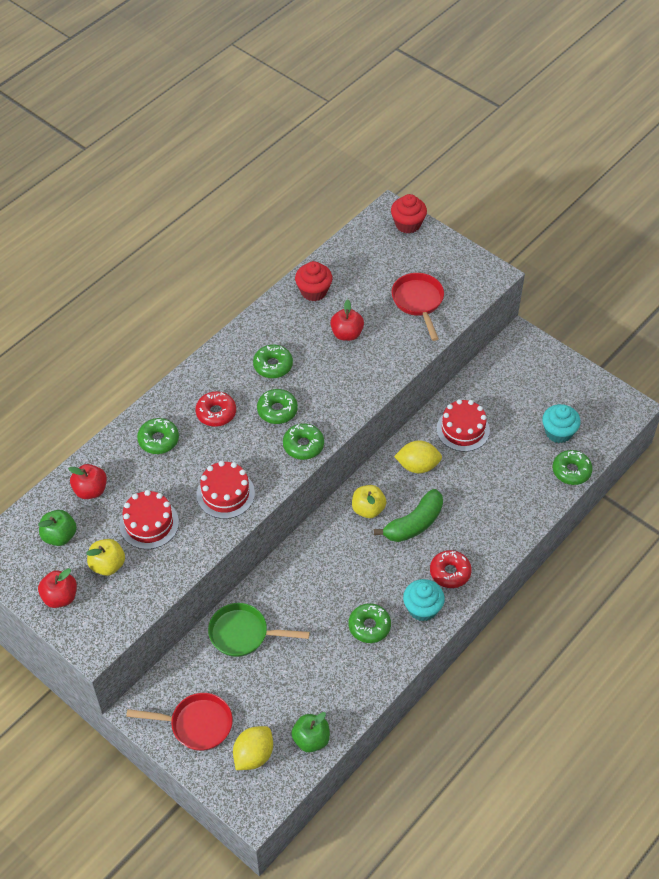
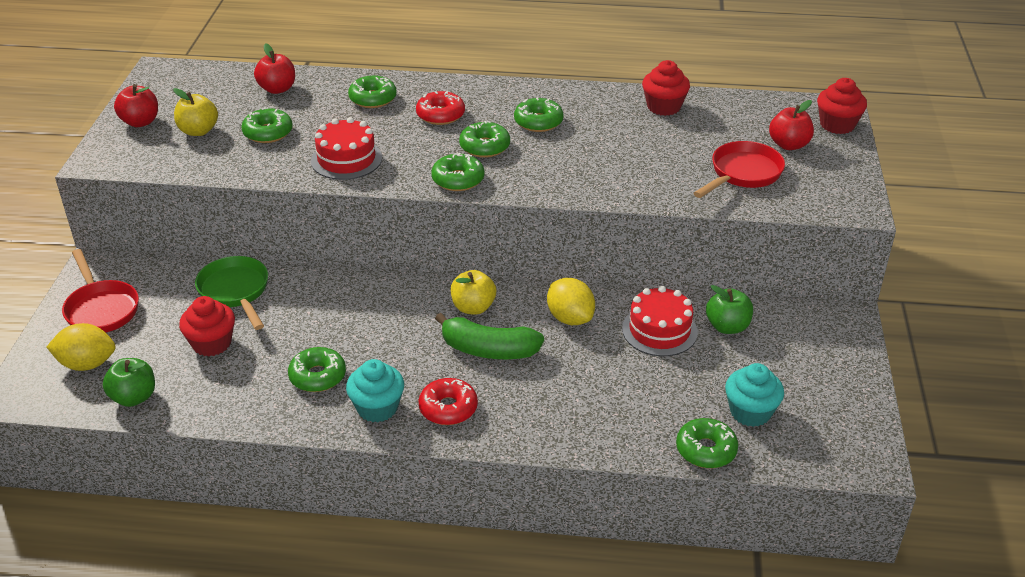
camera: 55 degrees right, 15 degrees down
(59, 536) = (210, 95): green apple -> green apple (727, 326)
(149, 523) = (268, 133): red cake -> green donut
(289, 671) = (212, 343): none -> red cupcake
(347, 334) = (636, 147): red apple -> red apple (788, 145)

